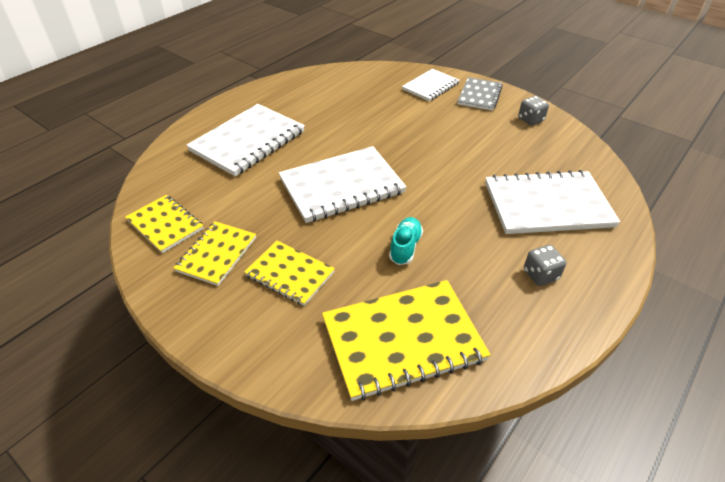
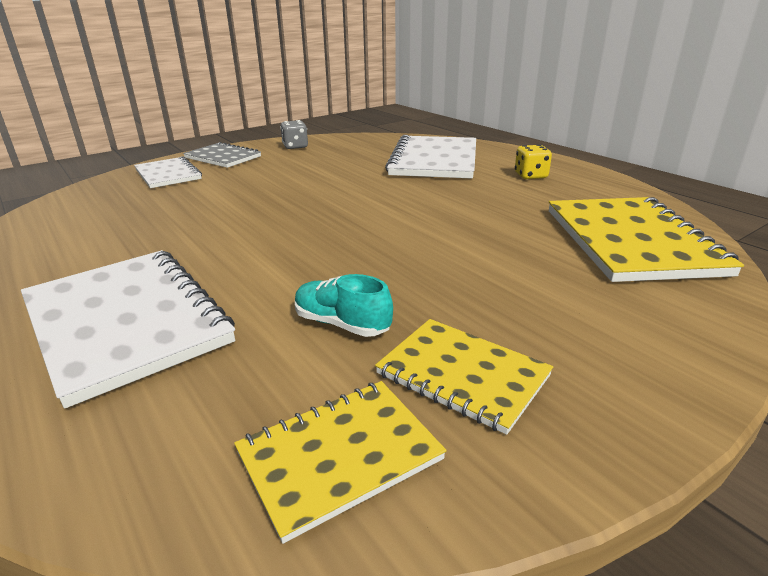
camera: 75 degrees left, 15 degrees down
(290, 274) = (521, 302): yellow notebook -> none
(341, 186) = (338, 247): white notebook -> none
(405, 247) = (480, 223): turquoise shoe -> turquoise shoe (342, 324)
(540, 275) = (530, 176): grey dice -> yellow dice

